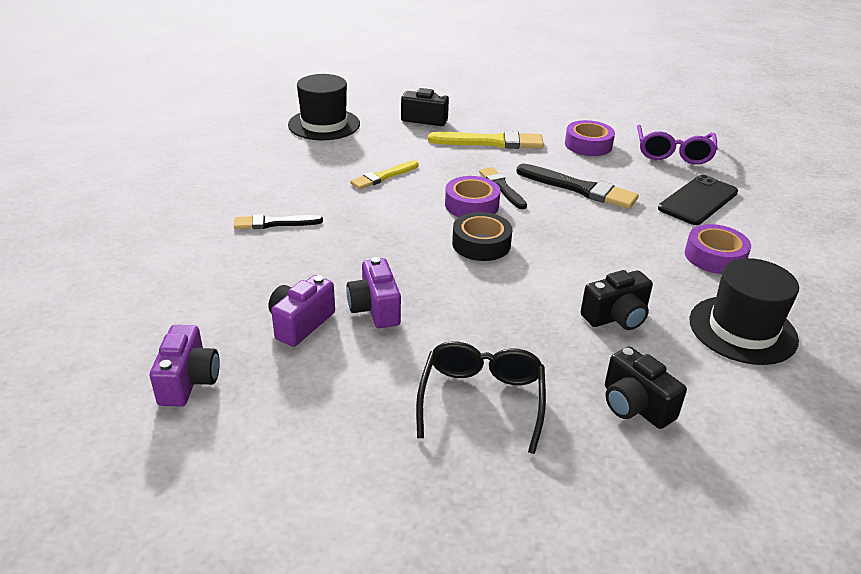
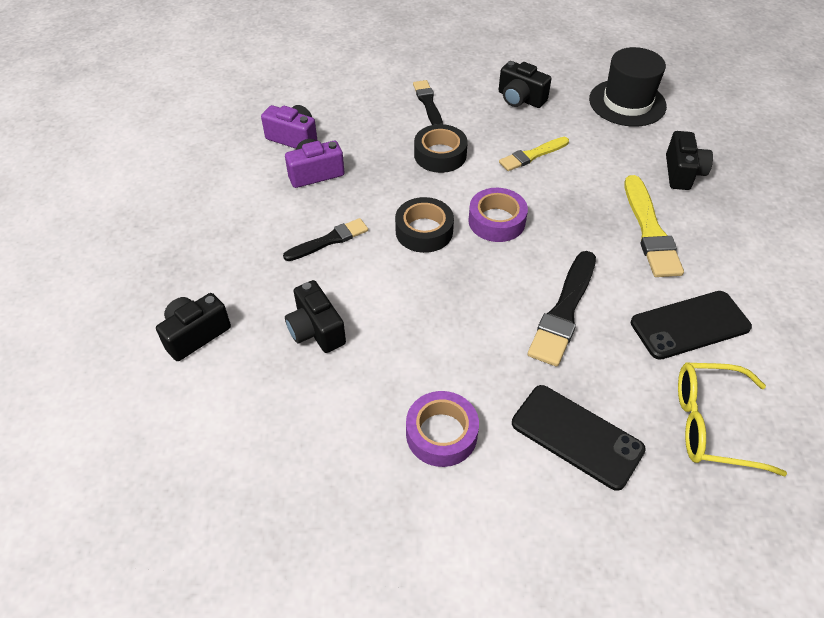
camera: 85 degrees right, 15 degrees up
(188, 381) = (232, 101): purple camera -> none
(293, 171) = (520, 99): none -> black camera
(367, 224) = (440, 155): none -> black tape
(383, 176) = (532, 155): yellow brush -> yellow brush turned 75 degrees counterclockwise
(481, 399) = (208, 240): black glasses -> none
(502, 187) = (542, 243): black brush -> black brush (329, 240)
(588, 145) = (690, 325): purple tape -> black phone
(673, 153) = (711, 424): purple glasses -> yellow glasses
(742, 330) = (303, 437): black hat -> none

